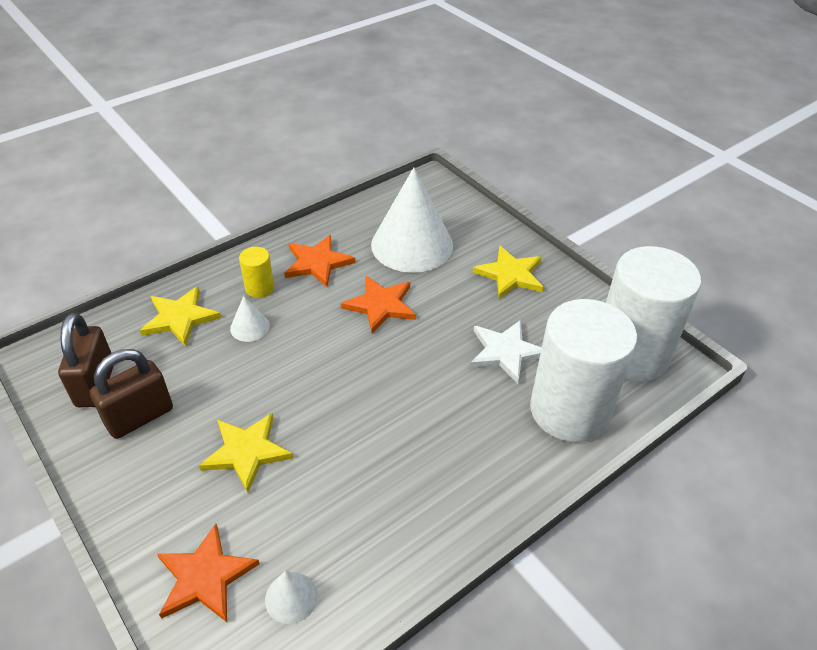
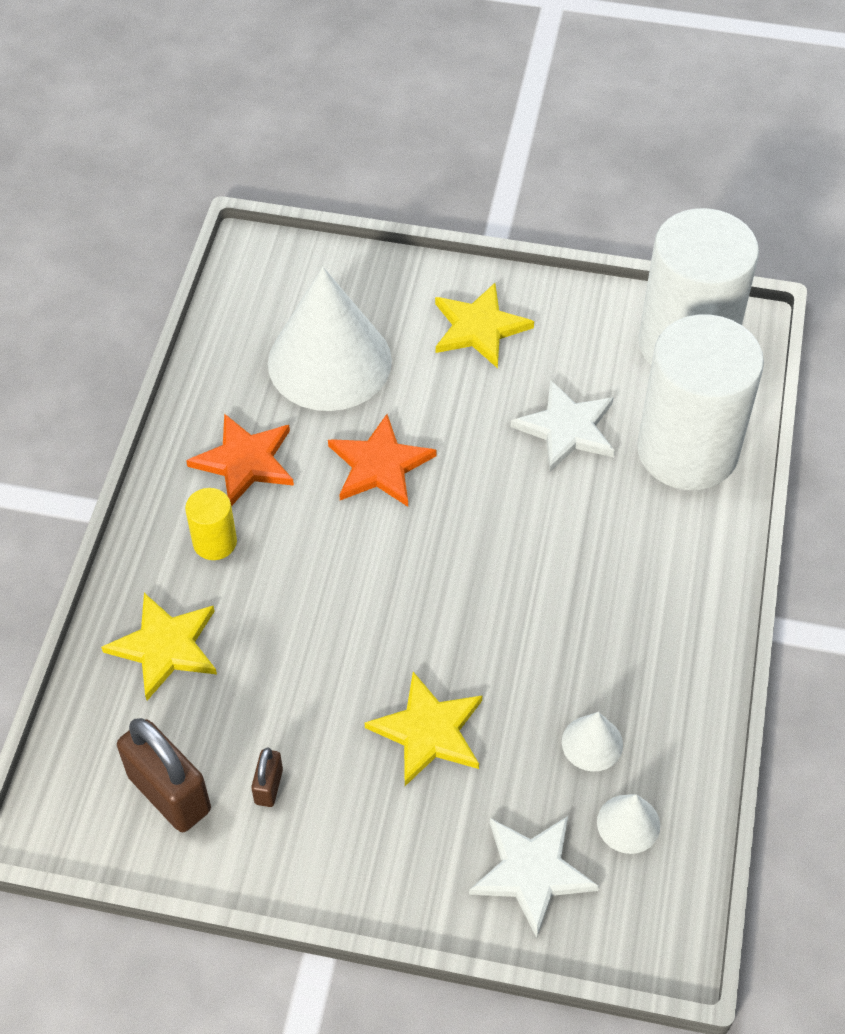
camera: 40 degrees left, 10 degrees up
(139, 417) = (268, 786): brown padlock -> brown padlock, size x0.49
(205, 576) = (531, 872): orange star -> white star
(250, 327) = (263, 597): white cone -> white cone (592, 743)

